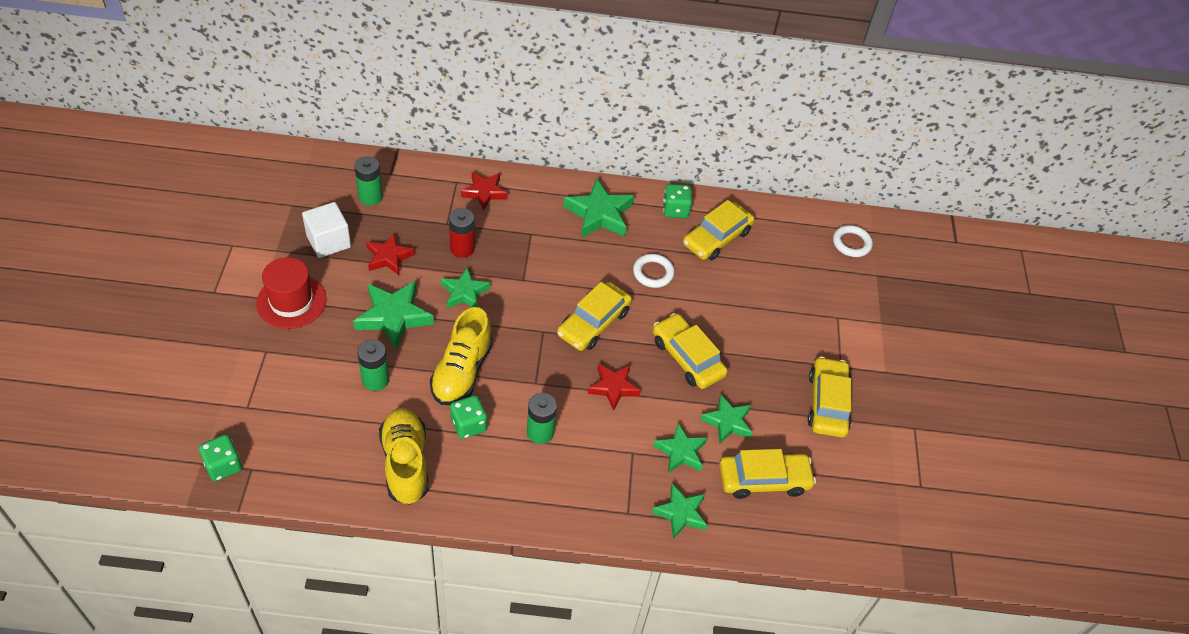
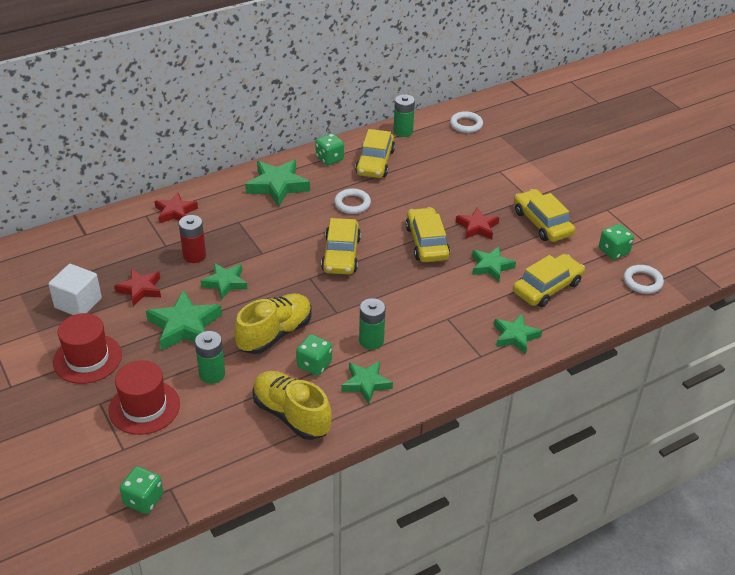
camera: 30 degrees left, 10 degrees down
(296, 377) = (144, 407): none -> red hat
(370, 197) = (83, 257): green battery -> green battery (403, 131)
(462, 372) = (275, 334): yellow shoe -> yellow shoe turned 120 degrees counterclockwise
(613, 387) = (395, 286): red star -> red star (477, 227)
(680, 452) = (478, 300): green star -> green star (366, 384)
(687, 357) = (427, 242): yellow car -> yellow car turned 60 degrees clockwise
(872, 535) = (642, 282): none -> white ring
(874, 481) = (613, 251): none -> green dice

